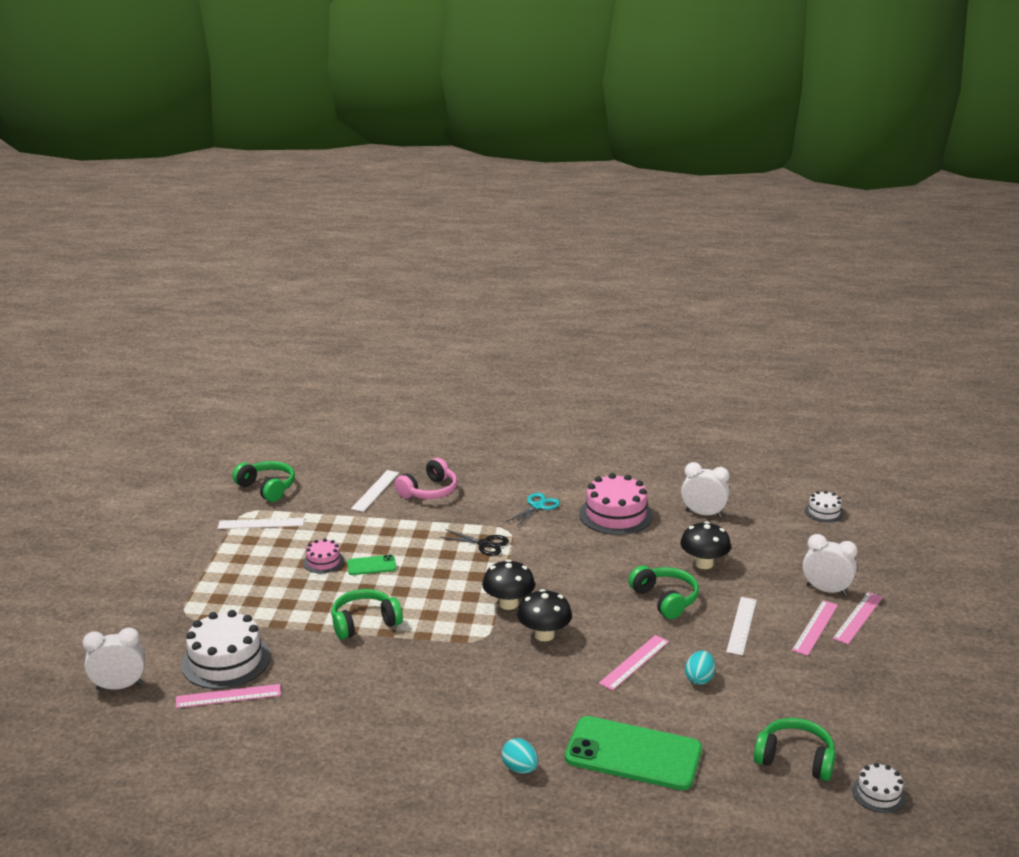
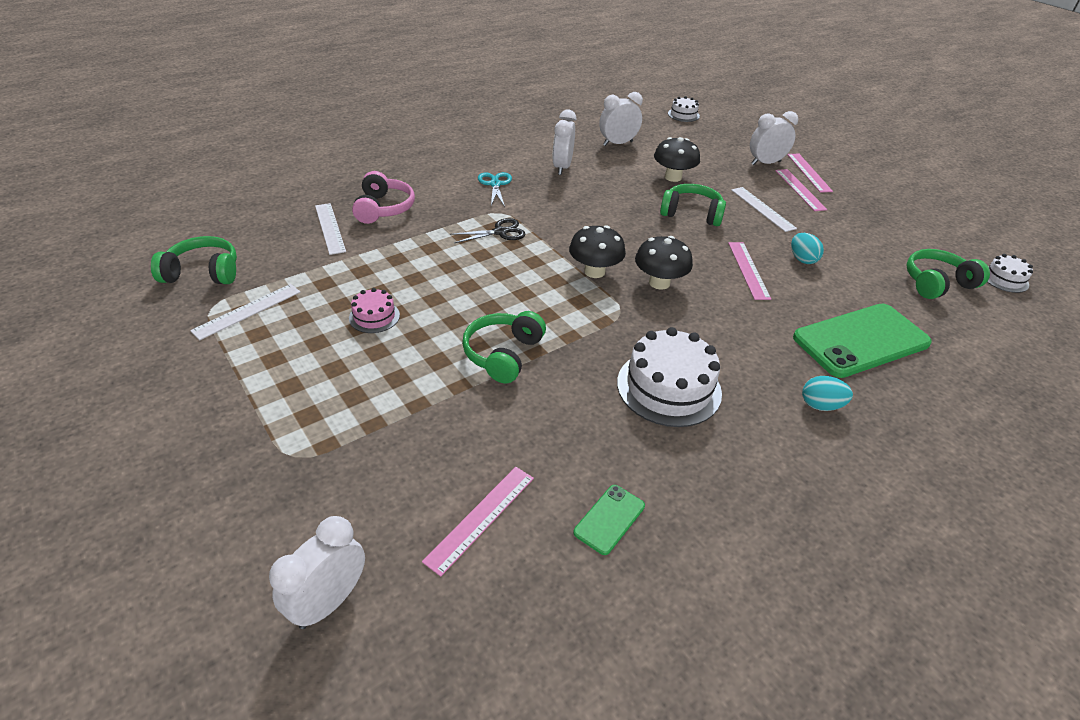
camera: 45 degrees left, 15 degrees up
(226, 660) = (419, 479): white cake -> white cake (668, 387)
(371, 565) = (428, 297): green phone -> green phone (609, 519)
(615, 515) = (562, 167): pink cake -> white clock

